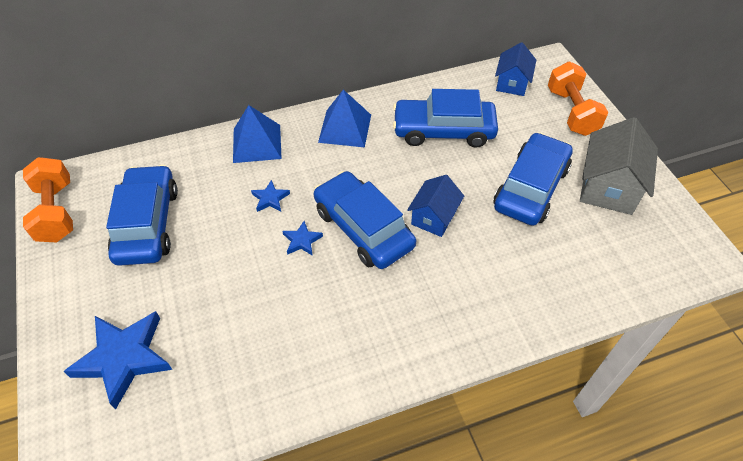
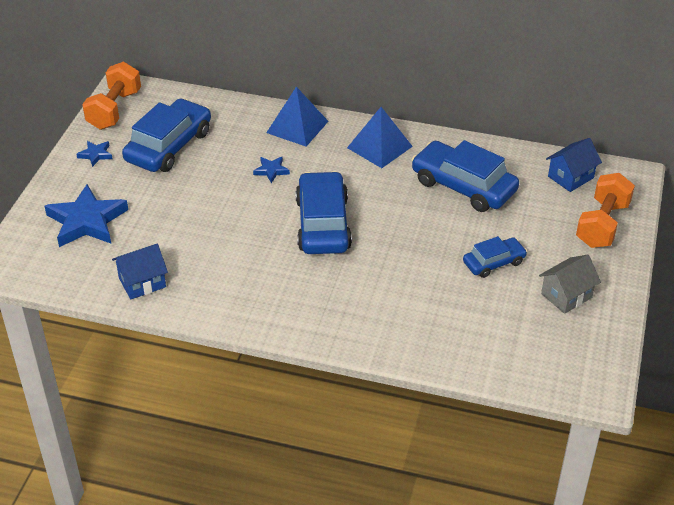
camera: 35 degrees right, 10 degrees down
(302, 240) = (268, 210): blue star -> blue star (96, 155)
(433, 217) = (387, 243): blue house -> blue house (142, 282)
(531, 188) = (494, 263): blue car -> blue car, size x0.55
(608, 187) = (566, 295): grey house -> grey house, size x0.63

